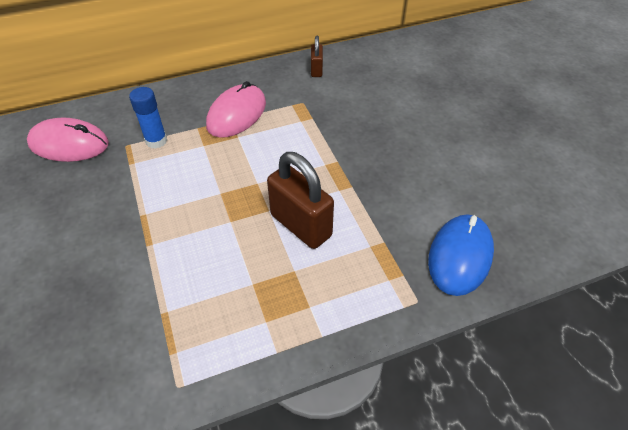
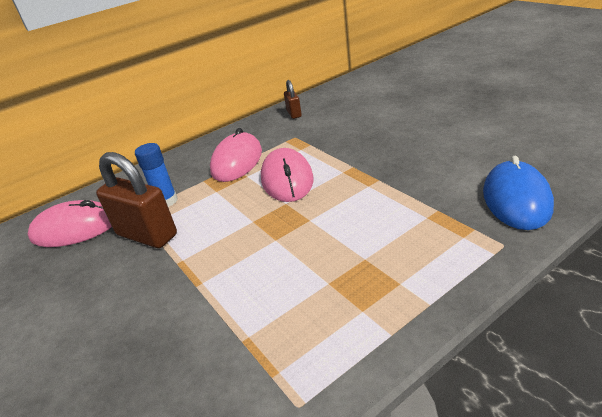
camera: 10 degrees left, 15 degrees down
(271, 154) = (287, 179): none -> pink mouse
(301, 225) = (348, 222): brown padlock -> brown padlock (147, 235)

